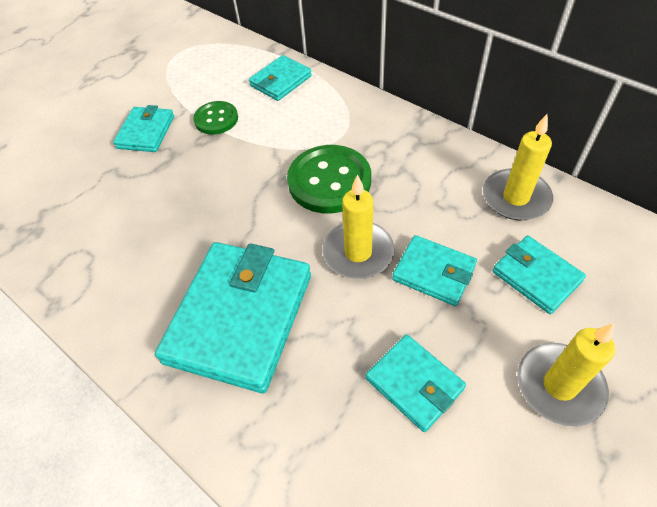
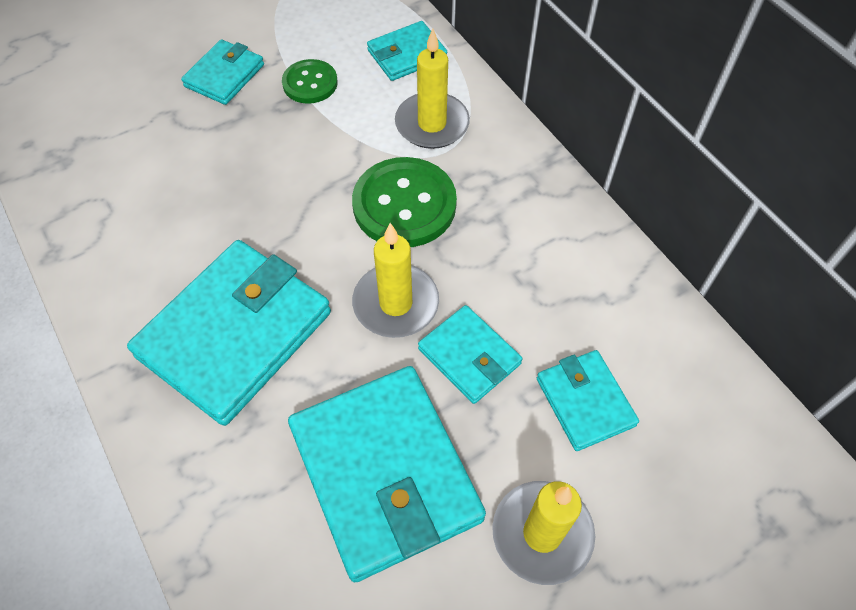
camera: 15 degrees right, 5 degrees up
(414, 383) = (385, 473): turquoise wallet -> turquoise wallet, size x1.92
(515, 197) = (613, 298): yellow candle -> yellow candle (432, 124)

